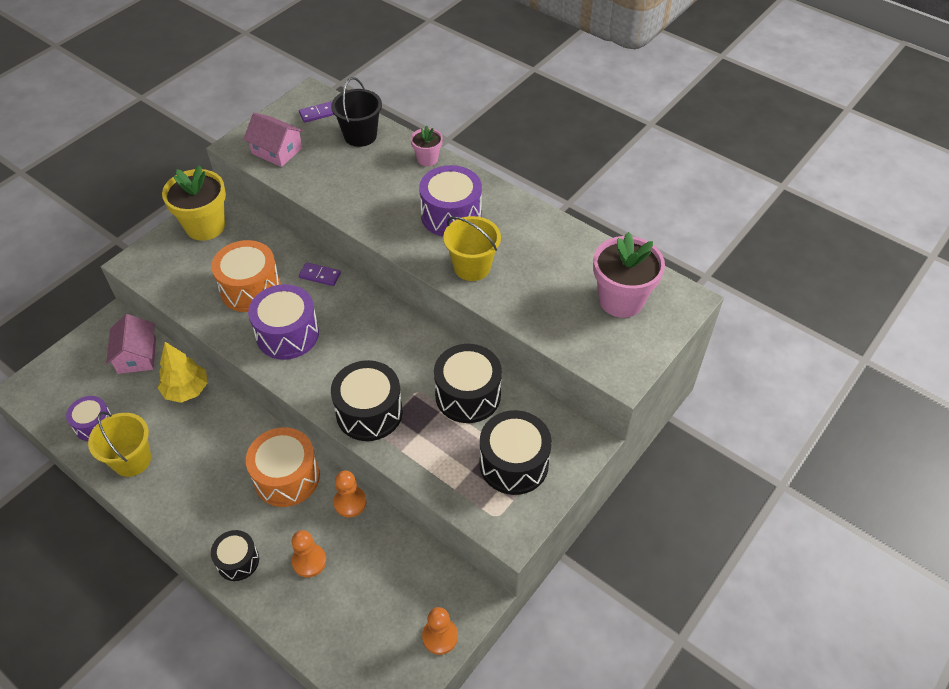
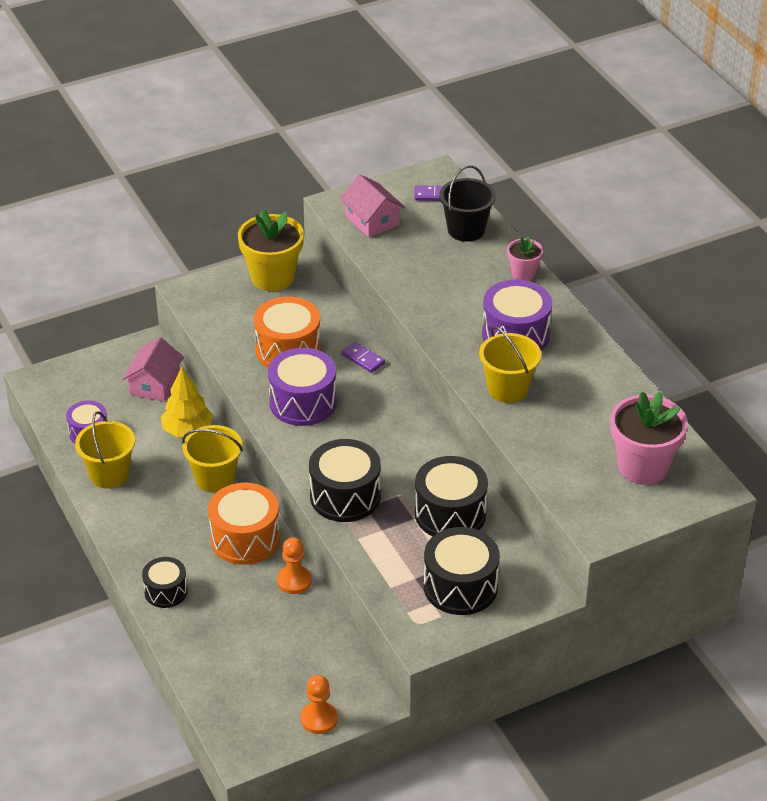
camera: 25 degrees right, 10 degrees down
(232, 428) = (215, 478): none -> yellow bucket
(309, 561) = (230, 615): orange pawn -> none

